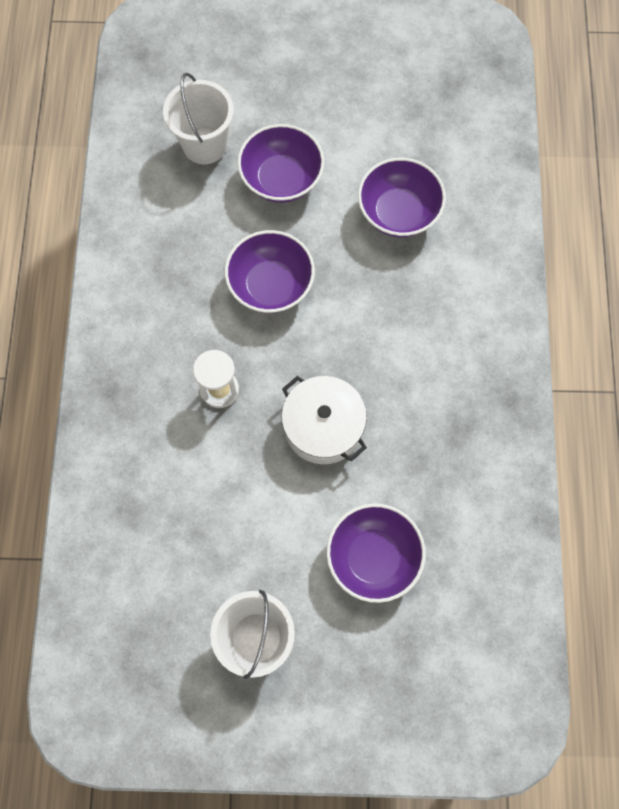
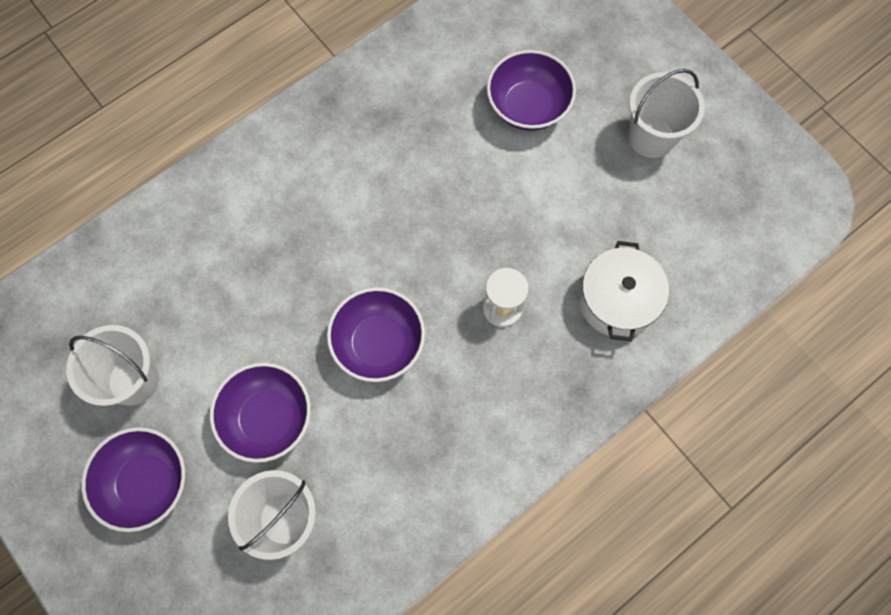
camera: 130 degrees left, 0 degrees up
(323, 427) = (463, 210): white pot -> white pot (617, 300)
(383, 118) = (133, 380): none -> white bucket
(398, 212) = (225, 295): purple bowl -> purple bowl (146, 482)

